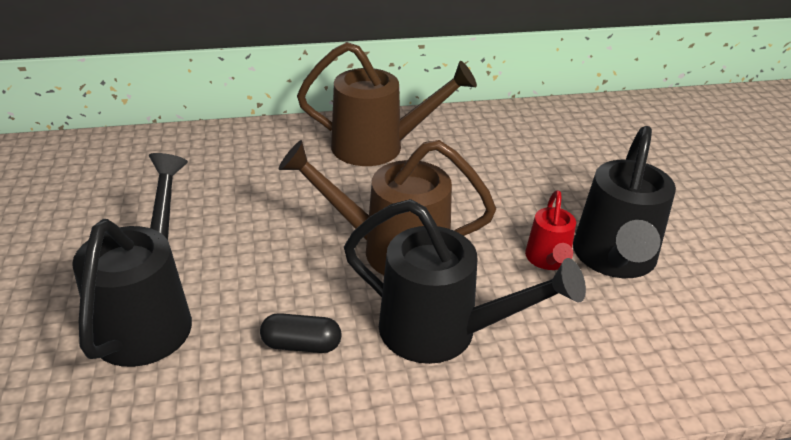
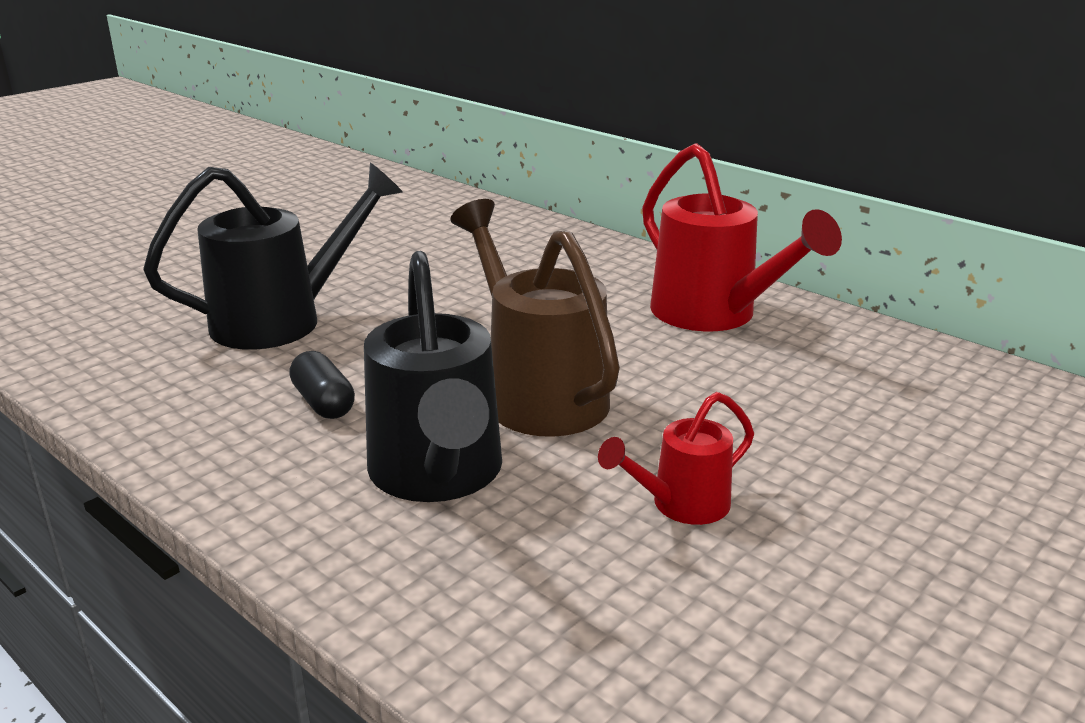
camera: 55 degrees right, 10 degrees down
(378, 147) = (713, 315): brown watering can -> red watering can
(614, 259) = (771, 562): black watering can -> none

